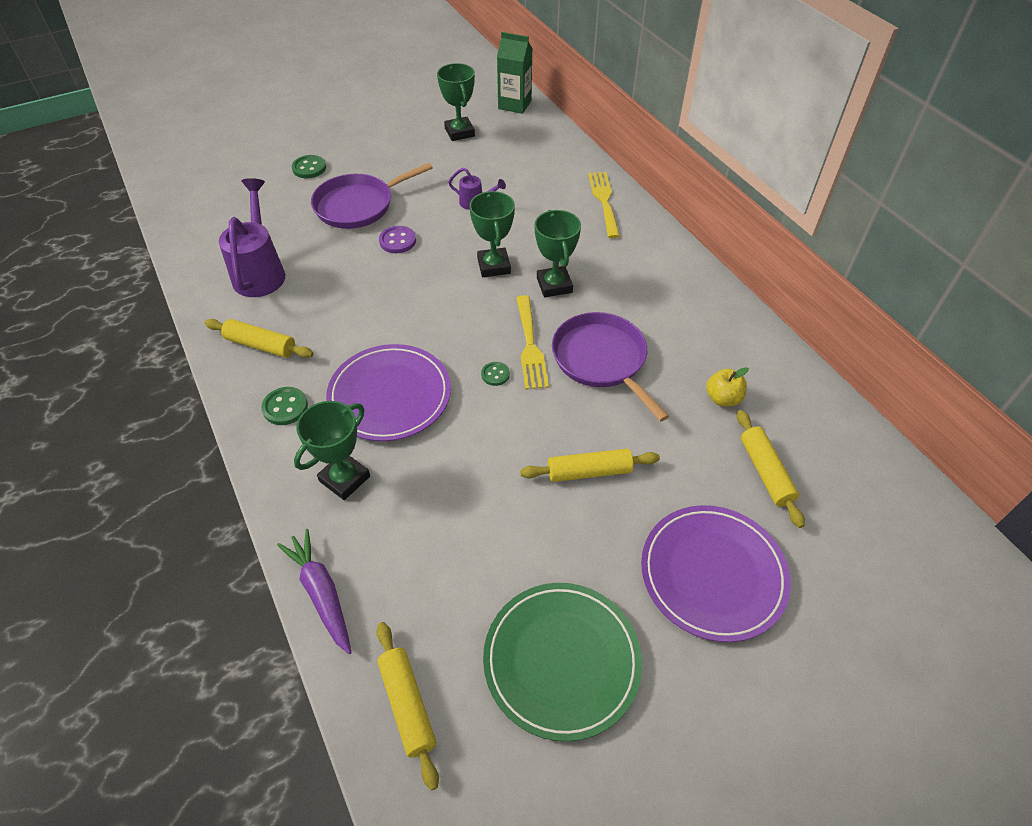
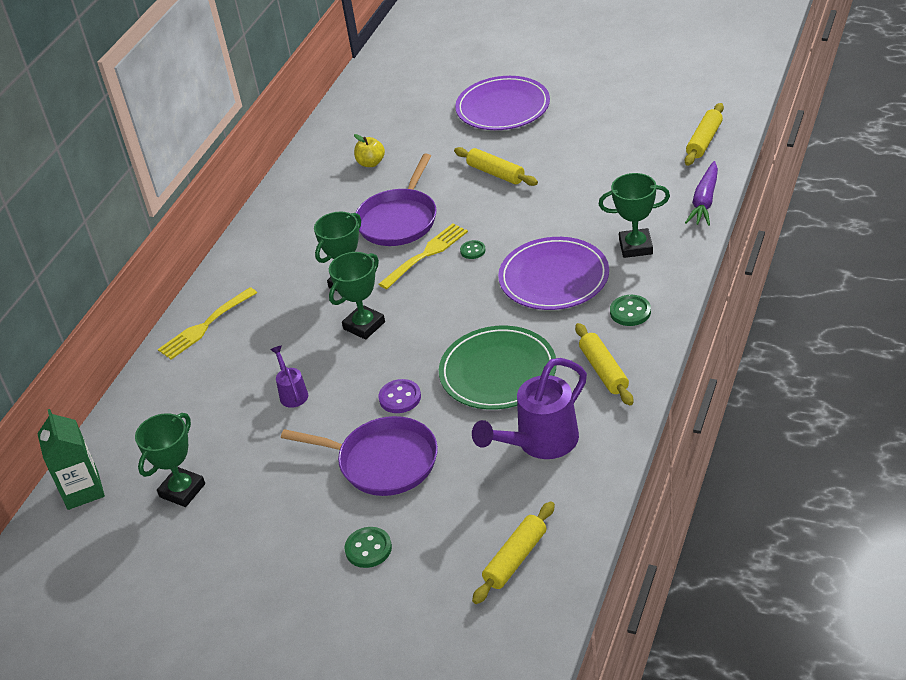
camera: 125 degrees left, 10 degrees down
(561, 660) = (615, 118): green plate -> green plate (498, 372)
(765, 472) = (411, 125): yellow rolling pin -> yellow rolling pin (515, 559)

